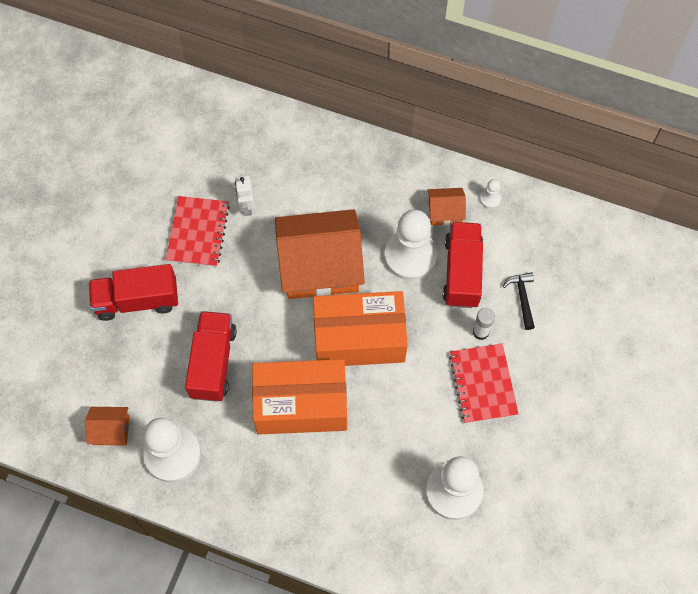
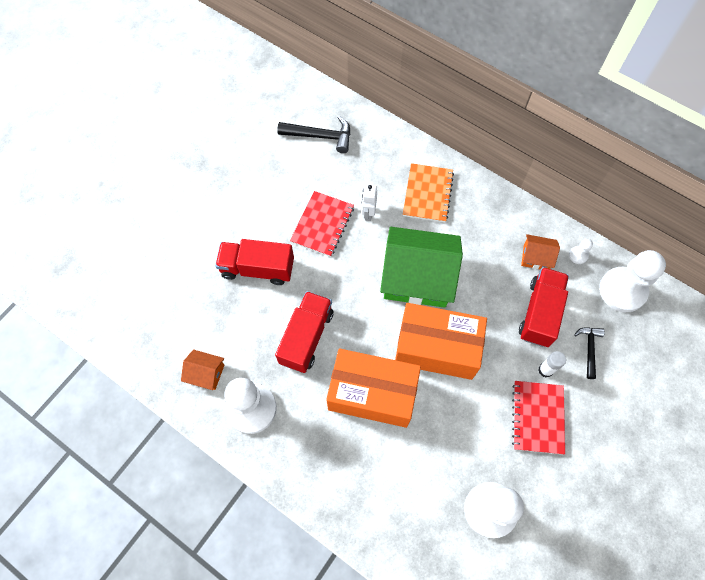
camera: 15 degrees right, 0 degrees up
(169, 129) = (321, 136): none -> black hammer
(309, 168) = (427, 194): none -> orange notebook
(320, 266) = (417, 277): orange house -> green house
(410, 256) = (497, 288): white pawn -> white pawn (622, 290)

